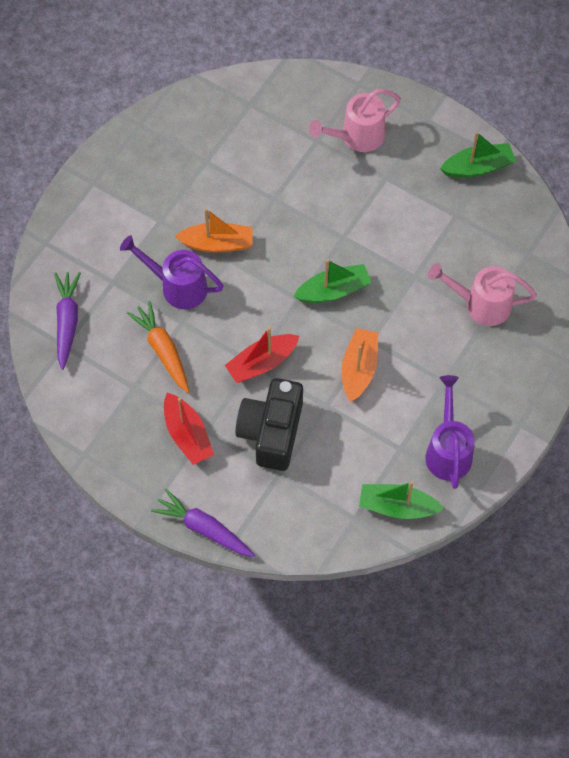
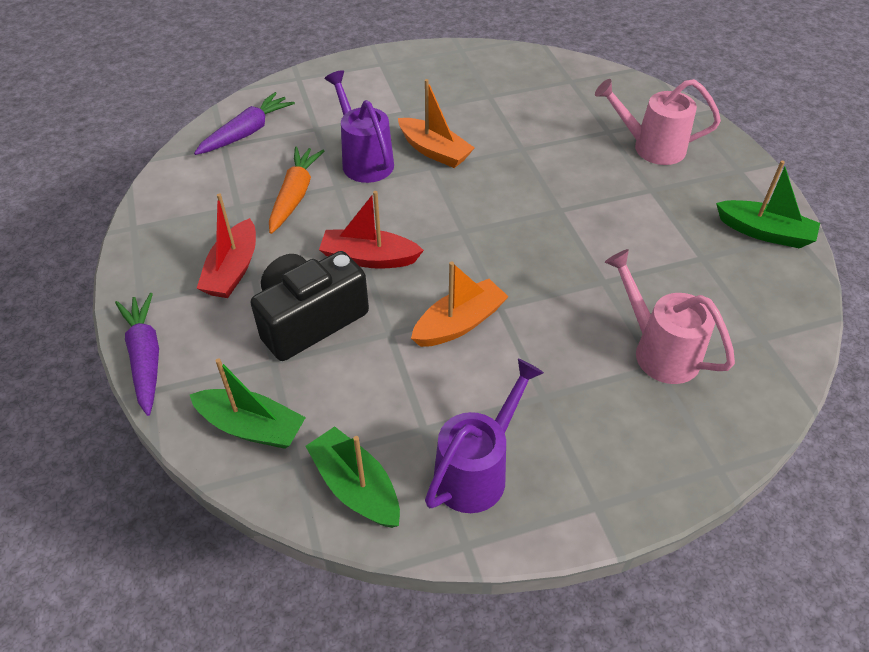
camera: 40 degrees right, 15 degrees down
(333, 290) = (504, 244): green boat -> green boat (251, 427)

